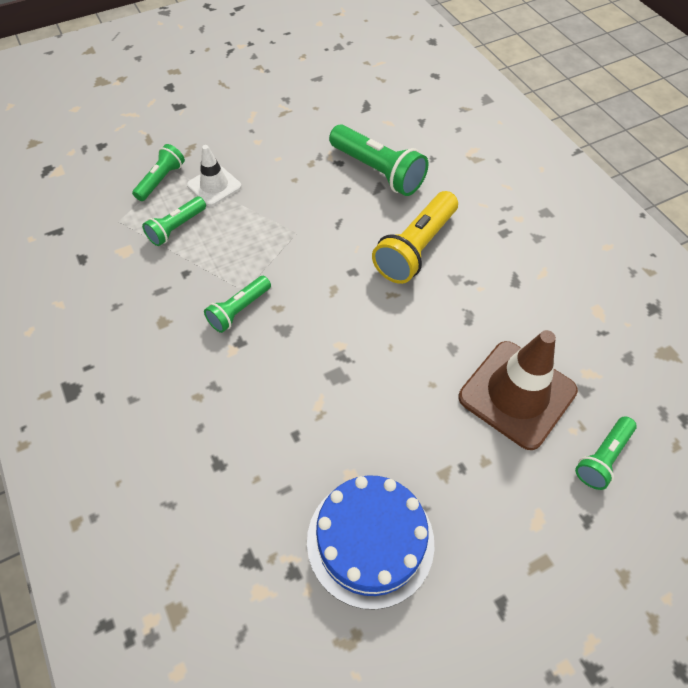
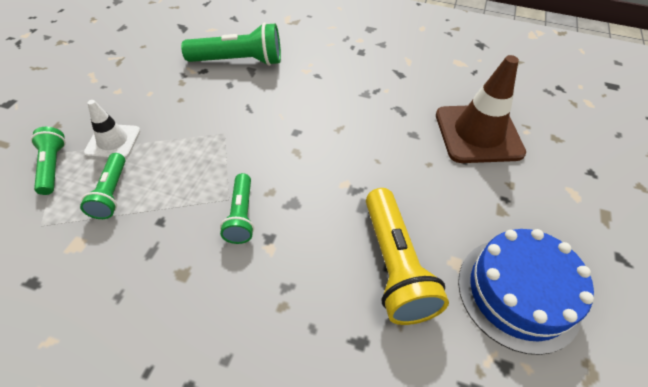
camera: 45 degrees left, 5 degrees down
(416, 248) = (321, 92): yellow flashlight -> yellow flashlight (395, 265)
(602, 458) = (556, 134): green flashlight -> none

